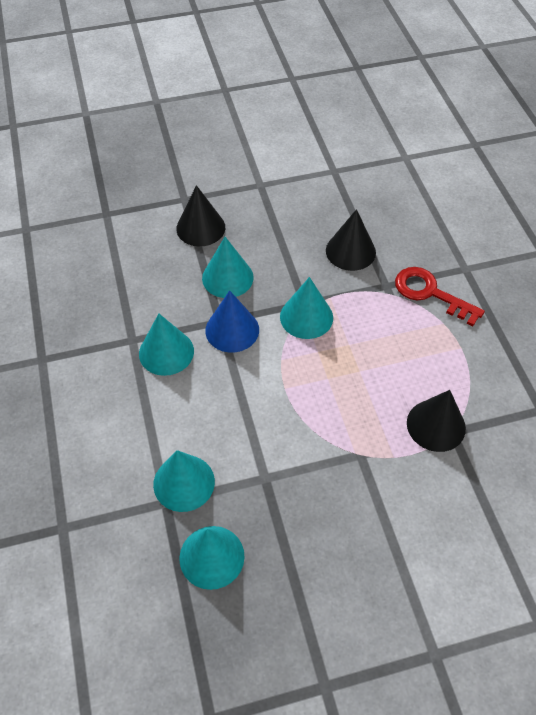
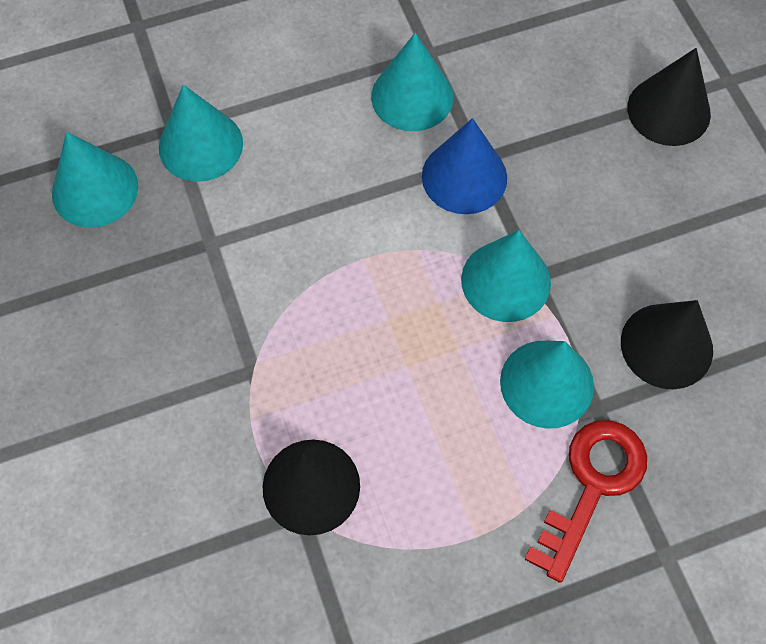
camera: 85 degrees right, 10 degrees up
(227, 277) = (568, 160): turquoise cone -> turquoise cone (547, 383)

